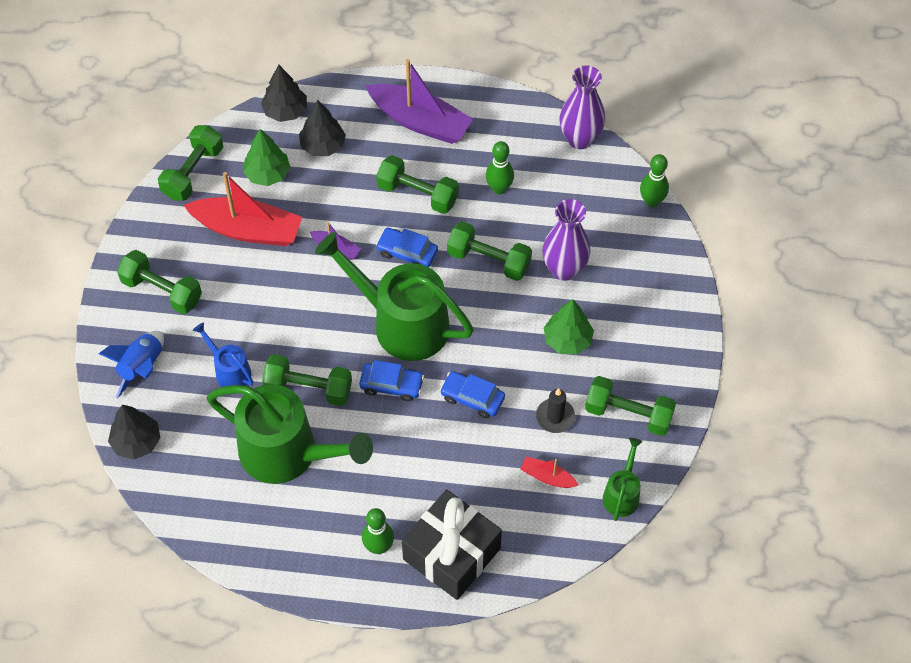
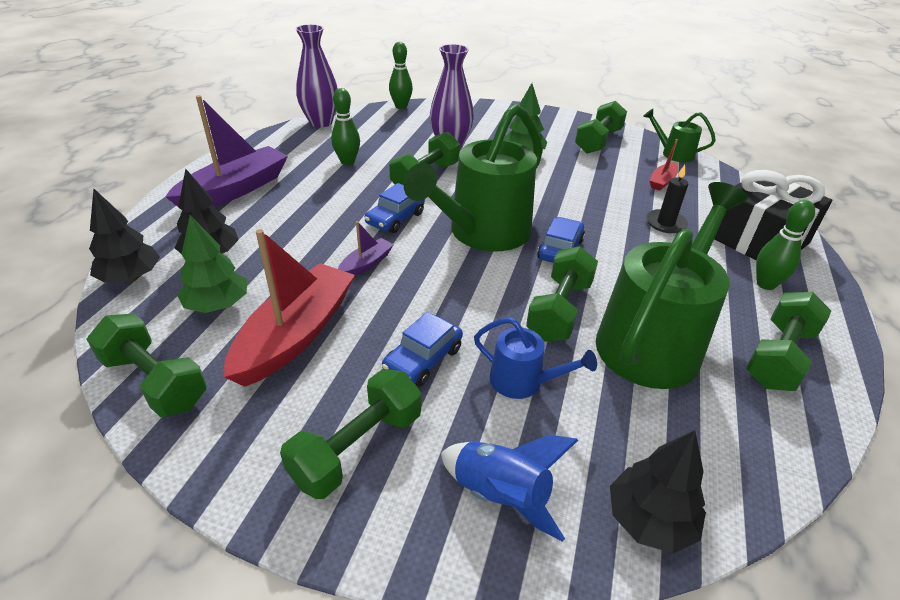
camera: 80 degrees left, 20 degrees down
(229, 370) = (523, 381): blue watering can -> blue watering can turned 120 degrees counterclockwise
(417, 194) = (325, 203): green dumbbell -> green dumbbell (779, 357)
(472, 398) = (579, 205): blue car -> blue car (423, 359)
(555, 417) = (600, 170): black candle -> black candle (665, 223)

